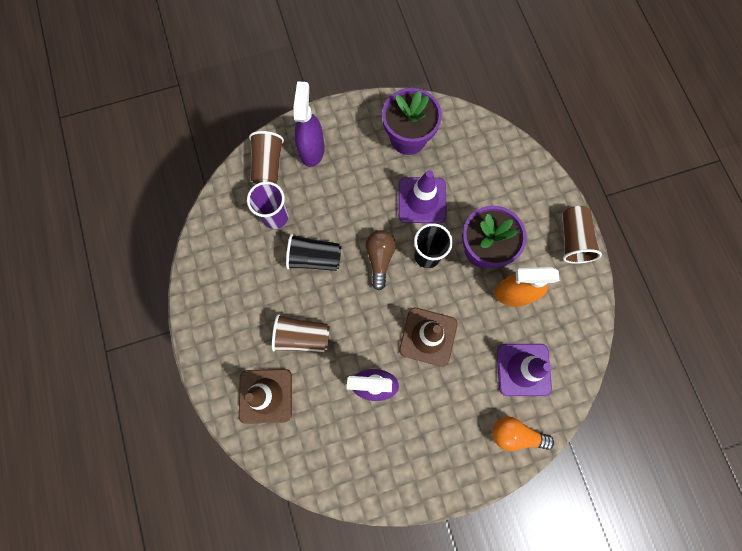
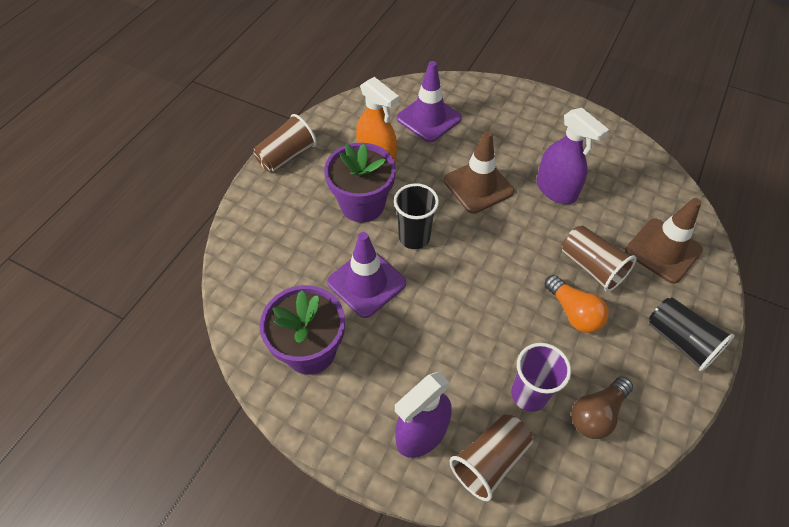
camera: 135 degrees left, 20 degrees down
(314, 258) = (522, 320): black cup -> black cup (680, 341)
(380, 259) = (459, 269): brown light bulb -> brown light bulb (597, 413)
(515, 434) = (477, 95): orange light bulb -> orange light bulb (573, 312)

